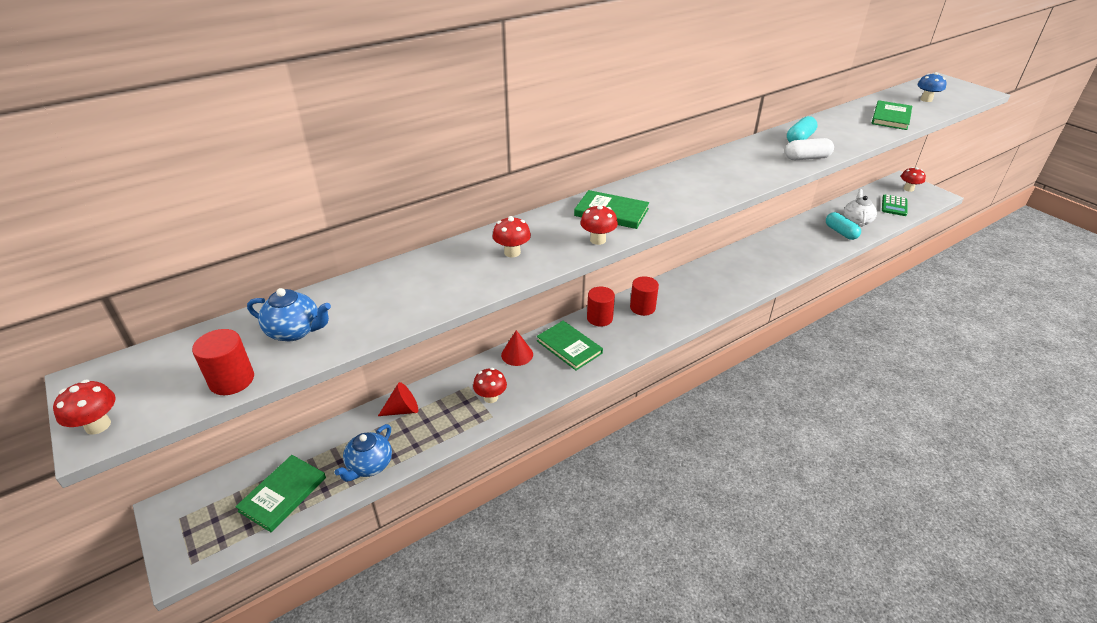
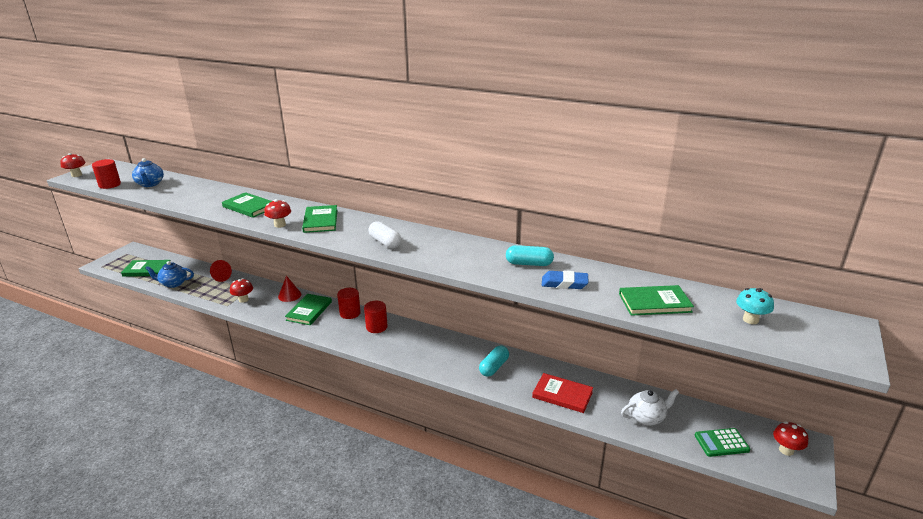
camera: 60 degrees right, 10 degrees down
(512, 252) = (249, 207): red mushroom -> green book
(807, 158) = (489, 272): white capsule -> white capsule (385, 242)
(813, 244) = (562, 395): none -> red book
(840, 232) = (607, 409): turquoise capsule -> turquoise capsule (494, 367)
(843, 136) = (564, 283): none -> blue eraser
(926, 99) = (750, 320): blue mushroom -> turquoise mushroom

